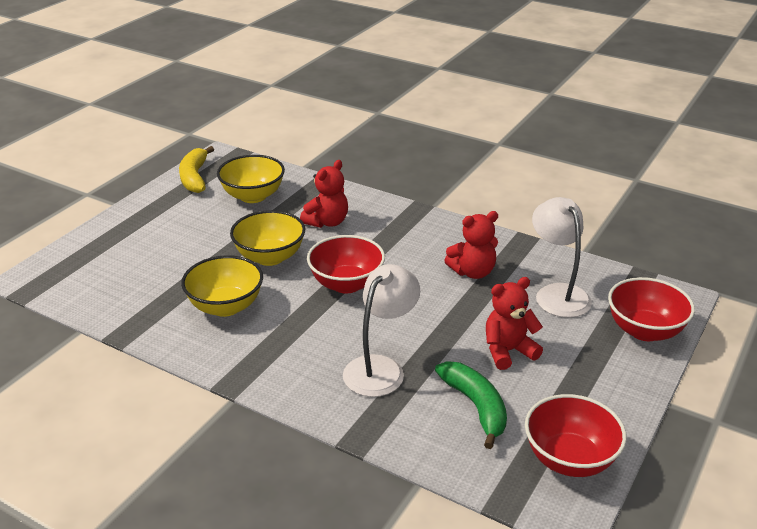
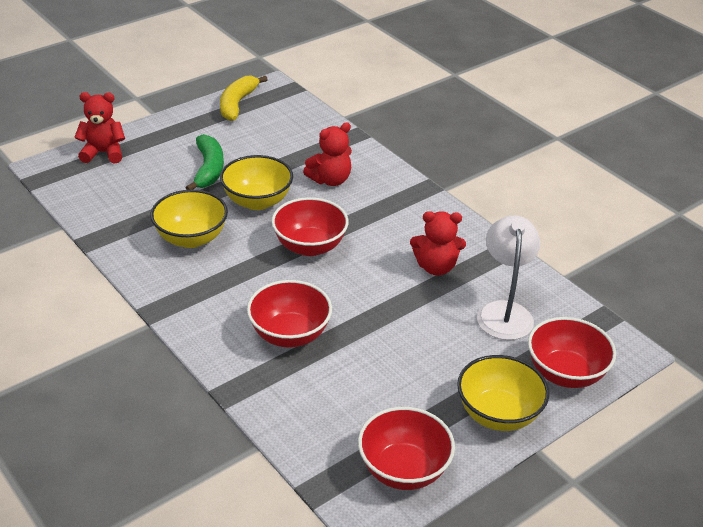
camera: 20 degrees right, 5 degrees up
(253, 196) = (278, 136): yellow bowl -> yellow bowl (498, 414)
(380, 368) = (289, 334): white lamp -> red bowl
(476, 406) = (351, 396): green banana -> green banana (208, 169)
(508, 351) = (416, 354): red teddy bear -> red teddy bear (103, 153)

